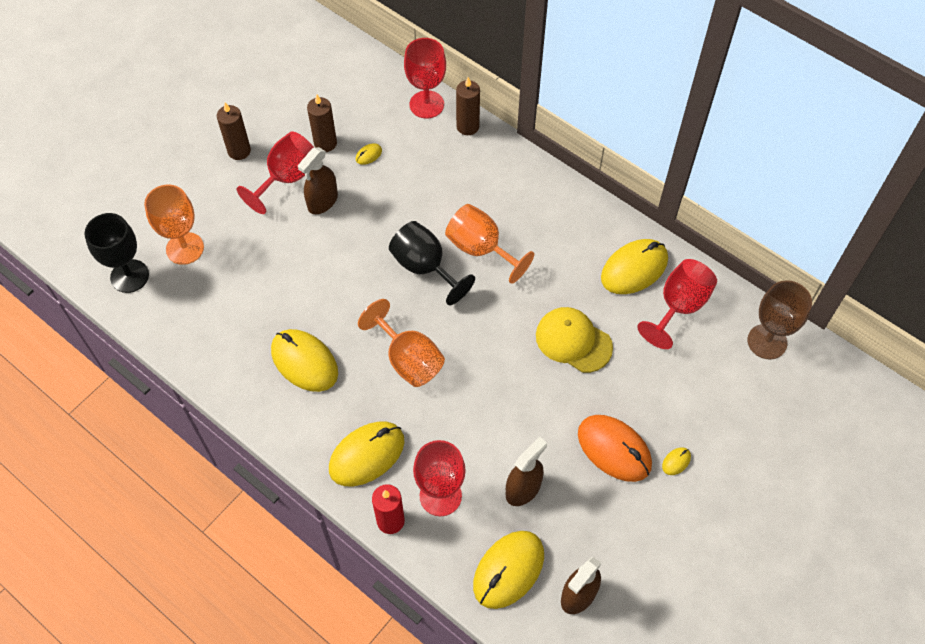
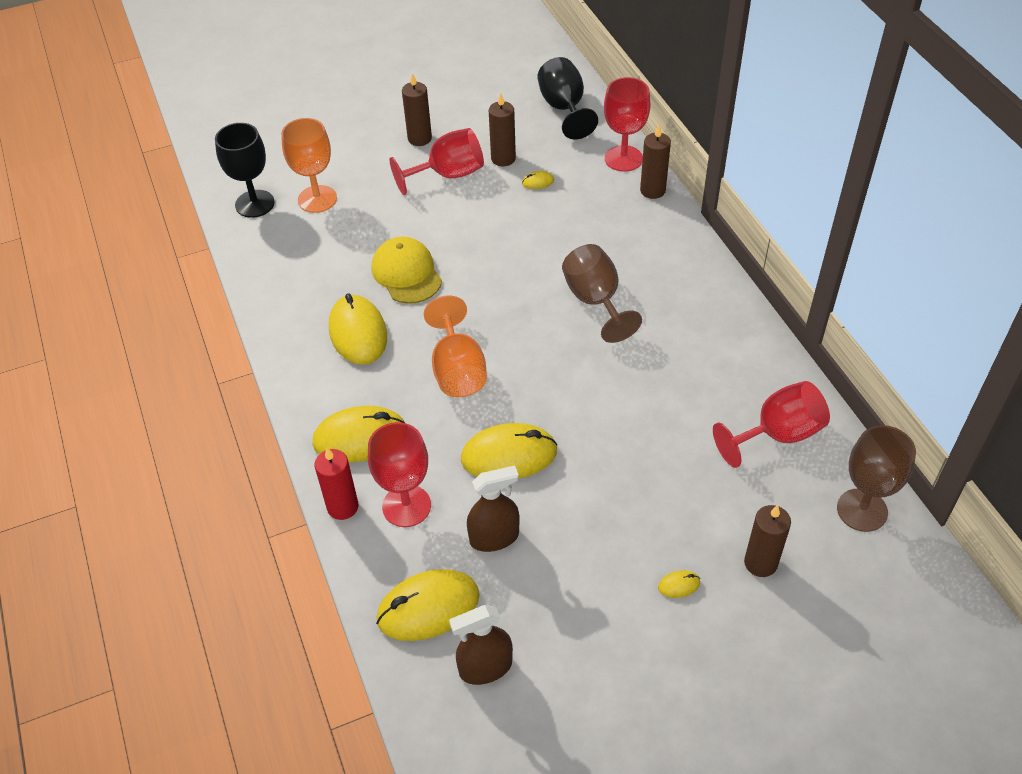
camera: 30 degrees right, 10 degrees down
(322, 201) = (467, 205): brown spray bottle -> none
(425, 267) = (528, 296): black goblet -> black goblet (564, 108)
(481, 249) = (595, 301): orange goblet -> brown goblet
(573, 341) = (638, 421): yellow cap -> yellow cap (406, 273)
(614, 449) = (616, 542): orange mouse -> none
(634, 269) = (749, 379): yellow mouse -> yellow mouse (509, 455)
(721, 416) = (760, 563): none -> brown candle

